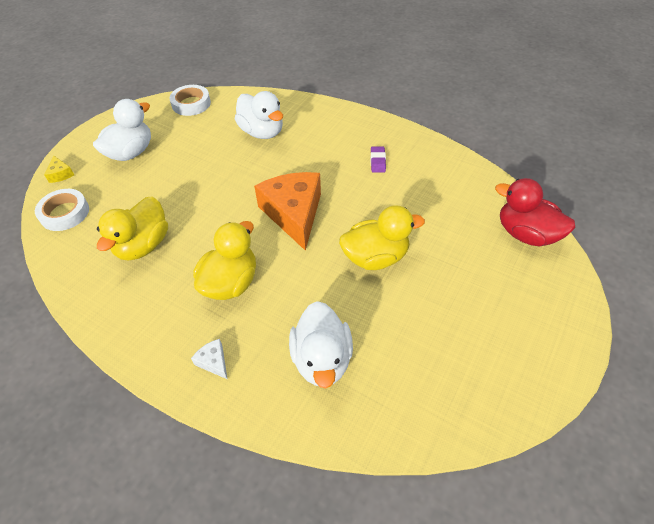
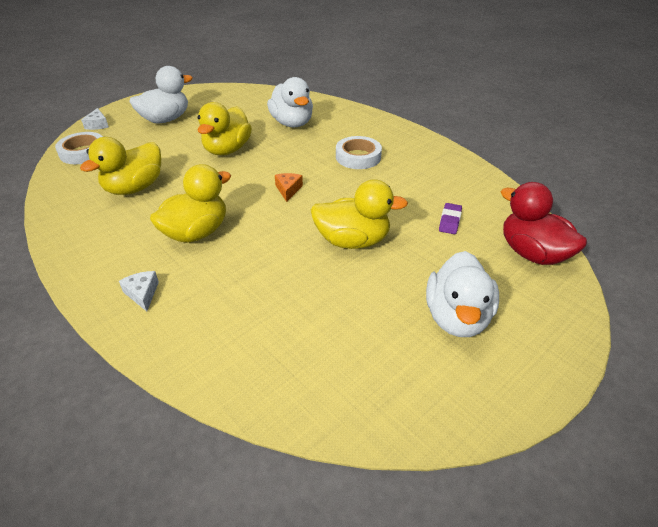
camera: 15 degrees right, 10 degrees down
(60, 174) = (97, 125): yellow cheese -> white cheese
(191, 104) = (239, 93): white tape -> white tape (358, 157)
(213, 178) = (227, 150): none -> yellow duck
(294, 214) = (288, 190): orange cheese -> orange cheese, size x0.40
(322, 359) = (250, 317): white duck -> white duck (457, 317)
(377, 161) = (394, 163): purple eraser -> purple eraser (450, 221)

